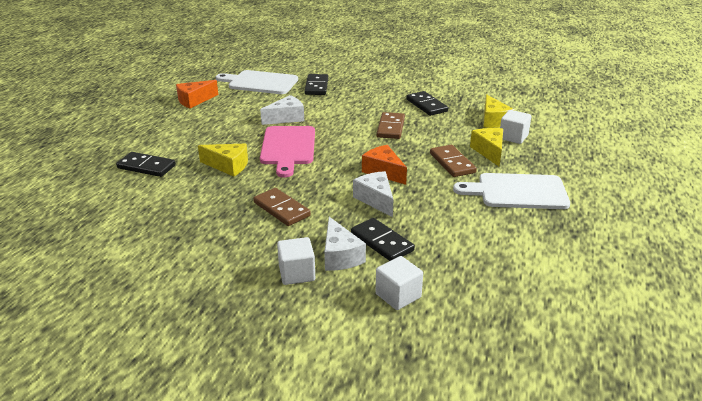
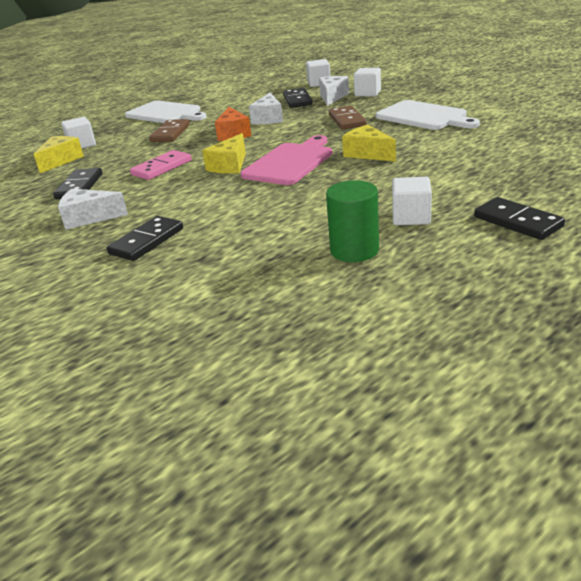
camera: 145 degrees left, 0 degrees up
(146, 167) = (459, 163): black domino -> black domino (517, 222)
(170, 121) = (411, 217): none -> white cube
(194, 100) = (354, 250): orange cheese -> green cylinder
(260, 82) = (216, 269): white cutting board -> white cutting board (424, 116)
(286, 118) = (252, 196): white cheese -> white cheese (89, 218)
(390, 128) = (162, 168): brown domino -> pink domino
(489, 152) = (126, 137): yellow cheese -> yellow cheese (230, 165)

